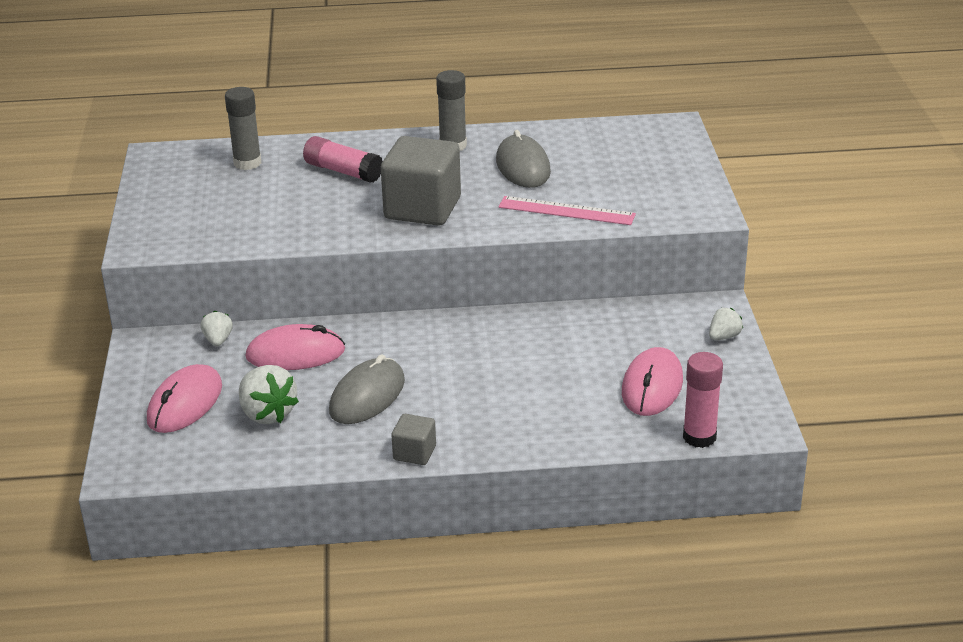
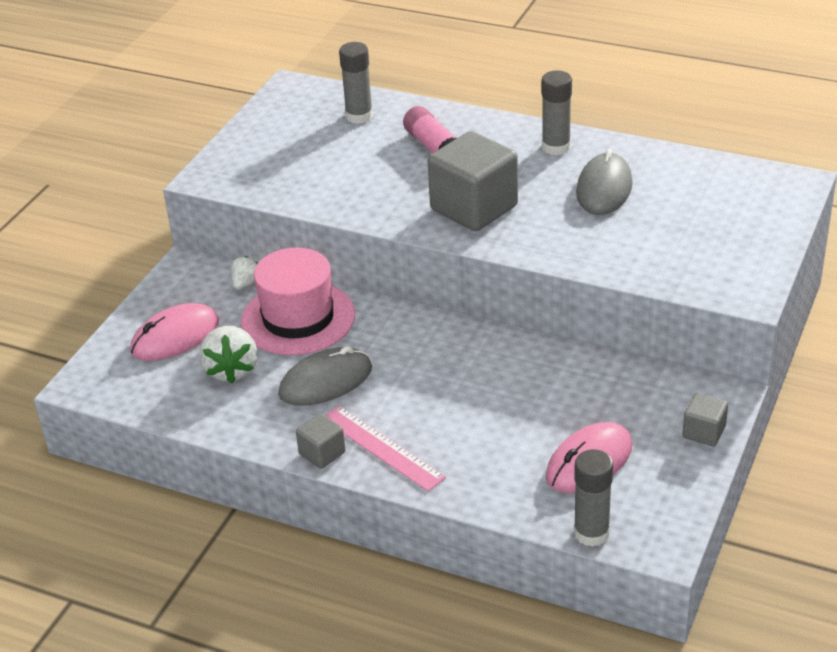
camera: 30 degrees right, 5 degrees up
(295, 354) = (298, 318): pink mouse -> pink hat
(566, 211) = (606, 250): pink ruler -> pink ruler (382, 447)
(699, 437) = (591, 533): pink glue stick -> grey glue stick
(724, 336) = (704, 432): white strawberry -> grey cube

